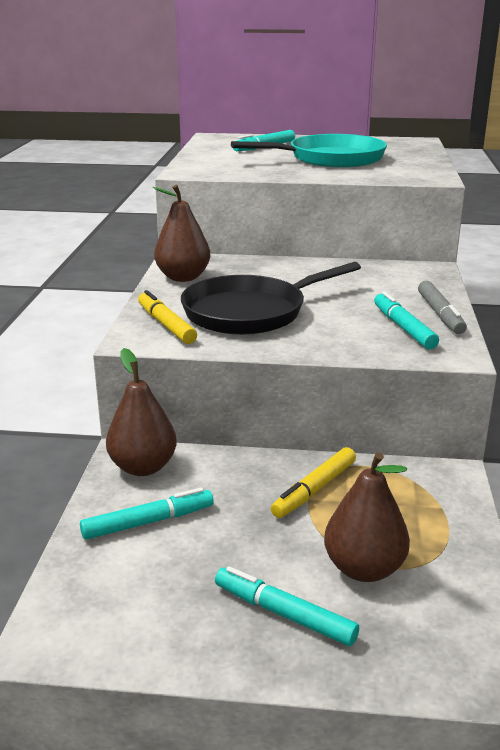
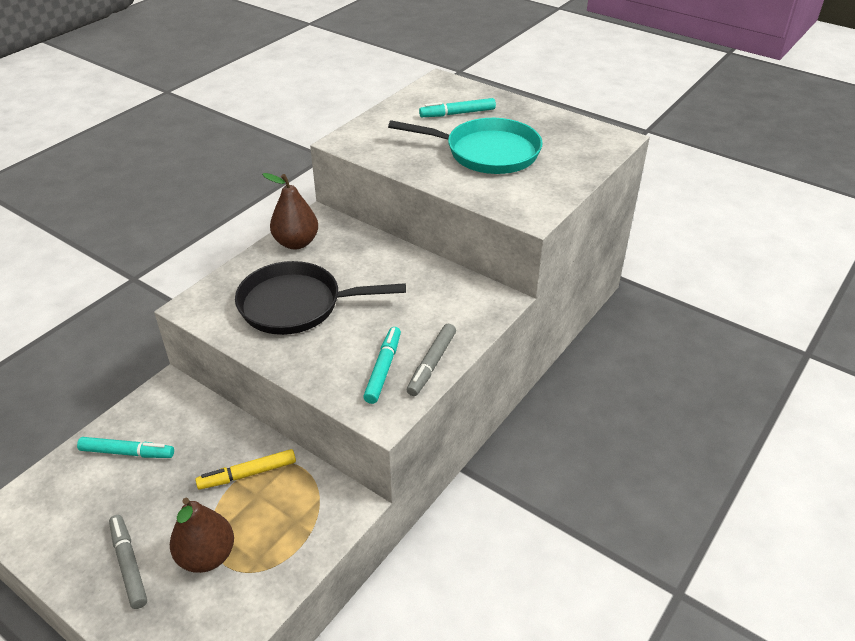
camera: 30 degrees right, 15 degrees up
(143, 467) = (167, 403): brown pear -> none
(166, 325) = (226, 297): yellow marker -> none
(284, 614) = (129, 564): turquoise marker -> grey marker

